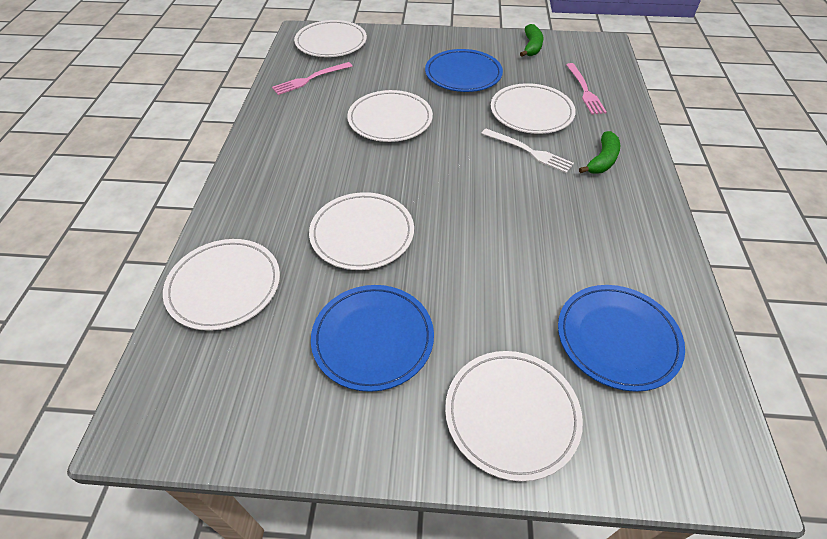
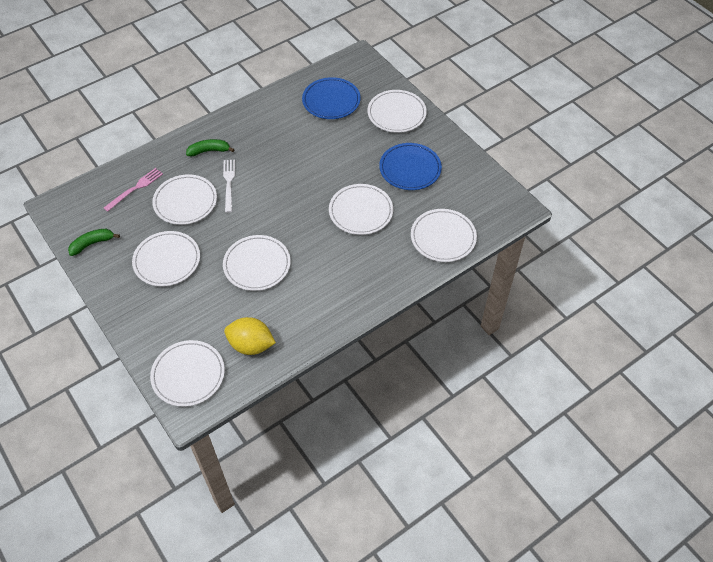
camera: 130 degrees left, 5 degrees up
(310, 79) = (251, 345): pink fork -> yellow lemon
(463, 74) = (167, 260): blue plate -> white plate

